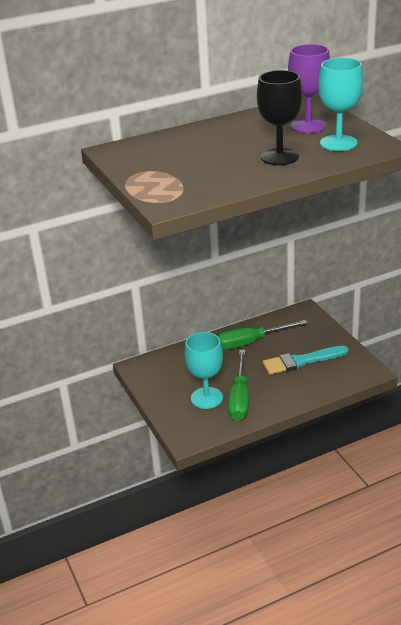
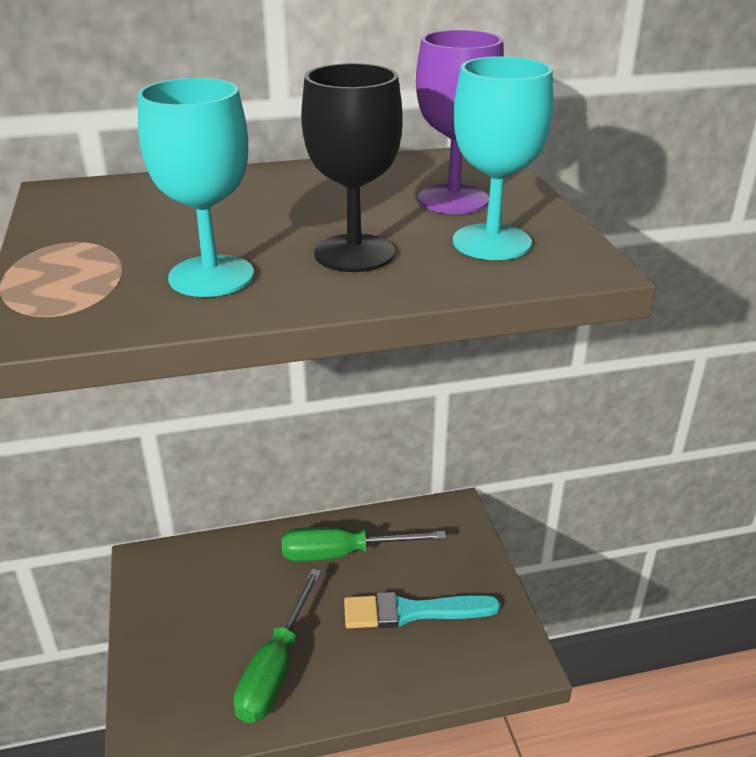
camera: 10 degrees right, 0 degrees up
(206, 398) = (221, 654): turquoise goblet -> turquoise goblet (211, 276)

